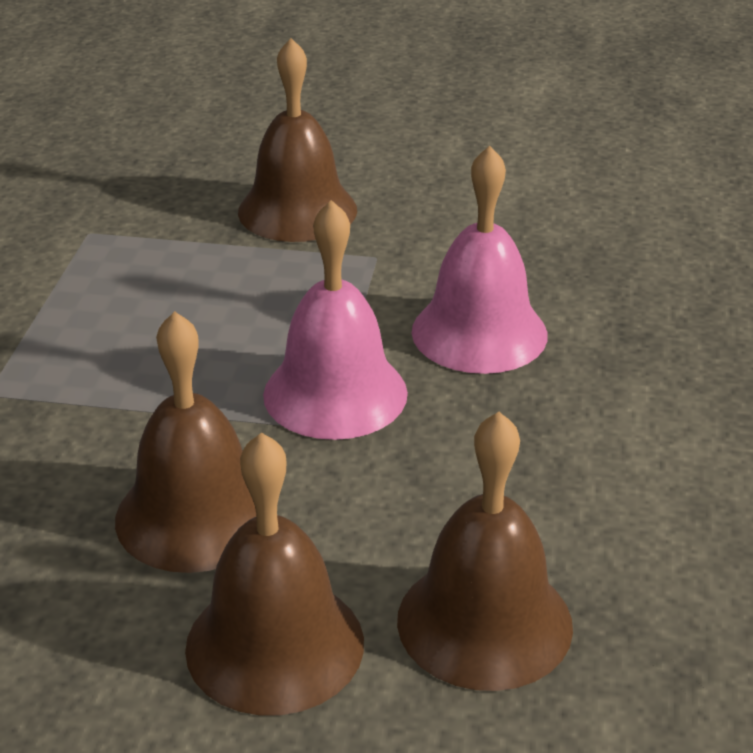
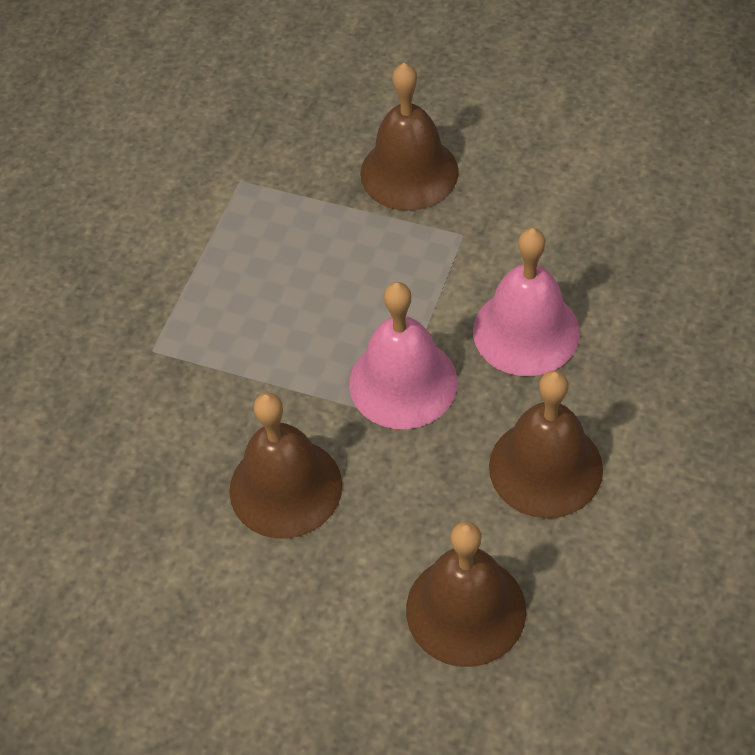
camera: 15 degrees right, 20 degrees up
(275, 644) = (322, 607): brown bell -> brown bell (545, 467)

